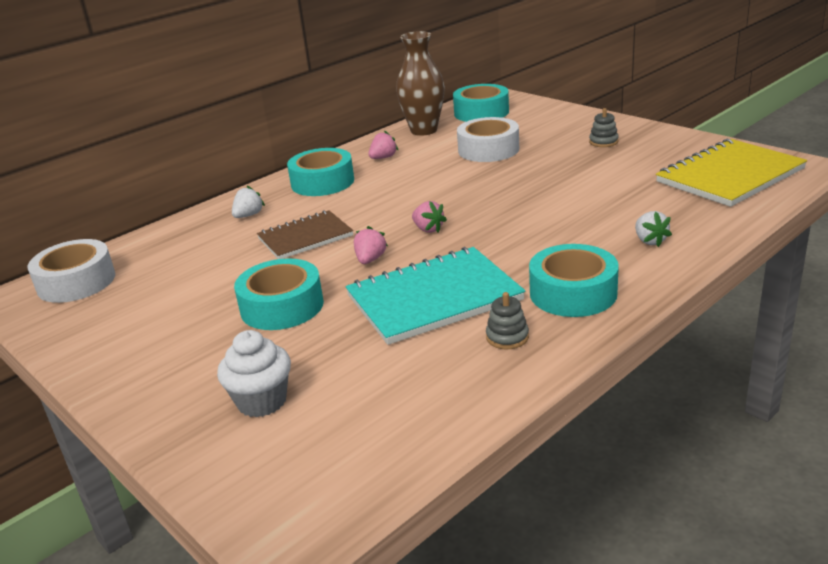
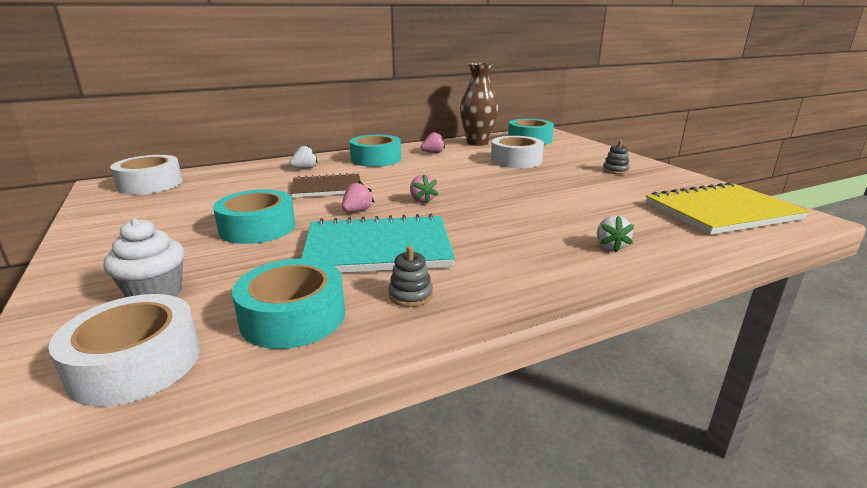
camera: 15 degrees right, 5 degrees down
(325, 461) = (135, 363): none -> white tape
(573, 293) = (504, 272): turquoise tape -> turquoise tape (293, 316)

